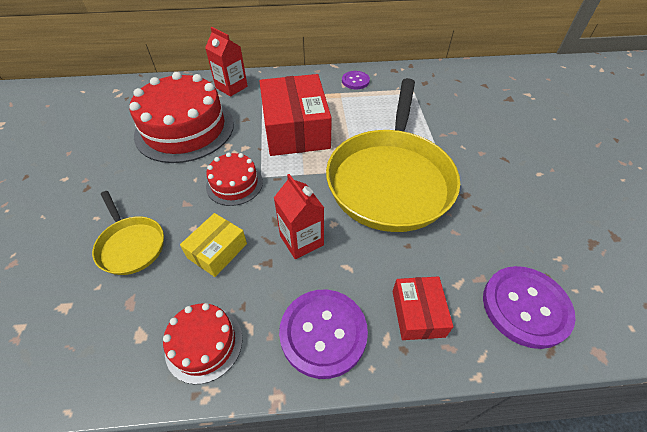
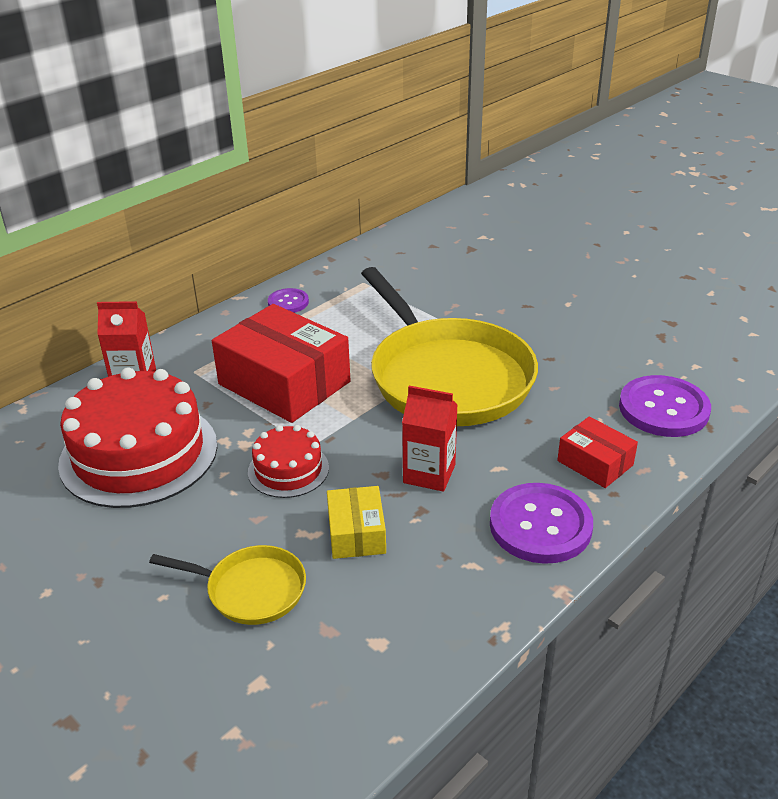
camera: 40 degrees left, 15 degrees down
(204, 343) = (449, 604): red cake -> none

